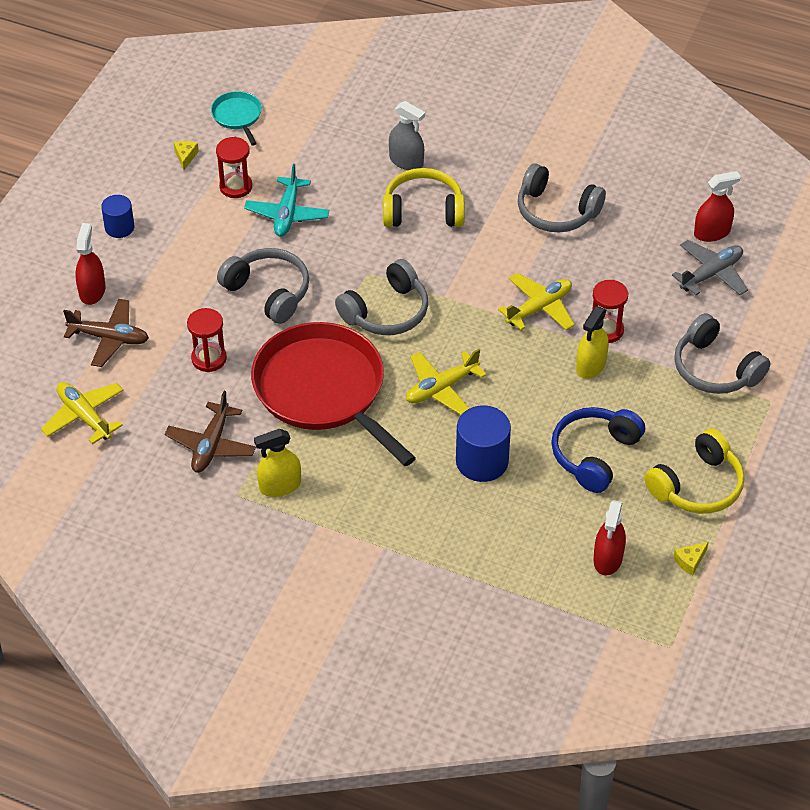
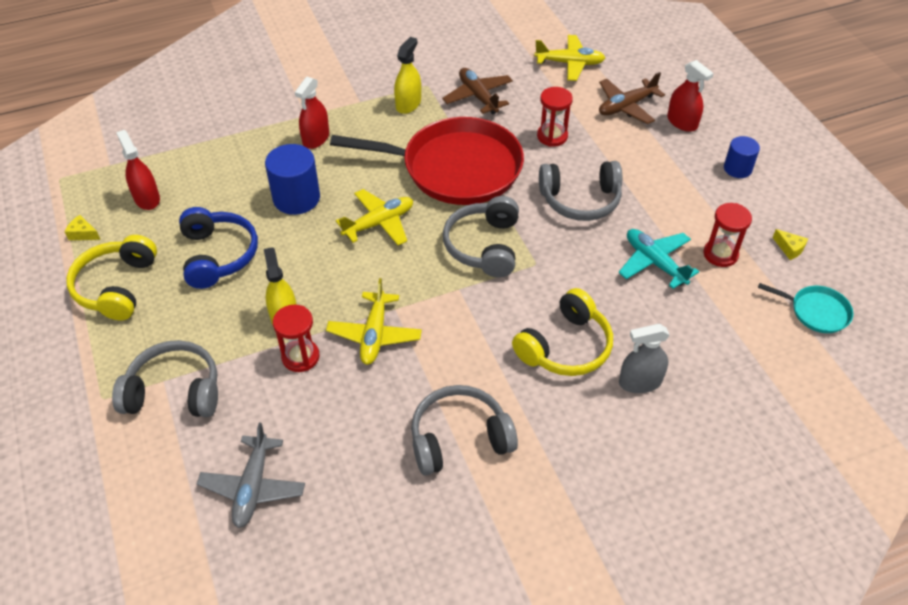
camera: 135 degrees right, 0 degrees up
(441, 388) = (379, 223): yellow plane -> yellow plane turned 45 degrees clockwise
(690, 561) = (83, 234): yellow cheese -> yellow cheese turned 75 degrees counterclockwise
(712, 232) = (291, 538): red spray bottle -> red spray bottle (316, 138)

